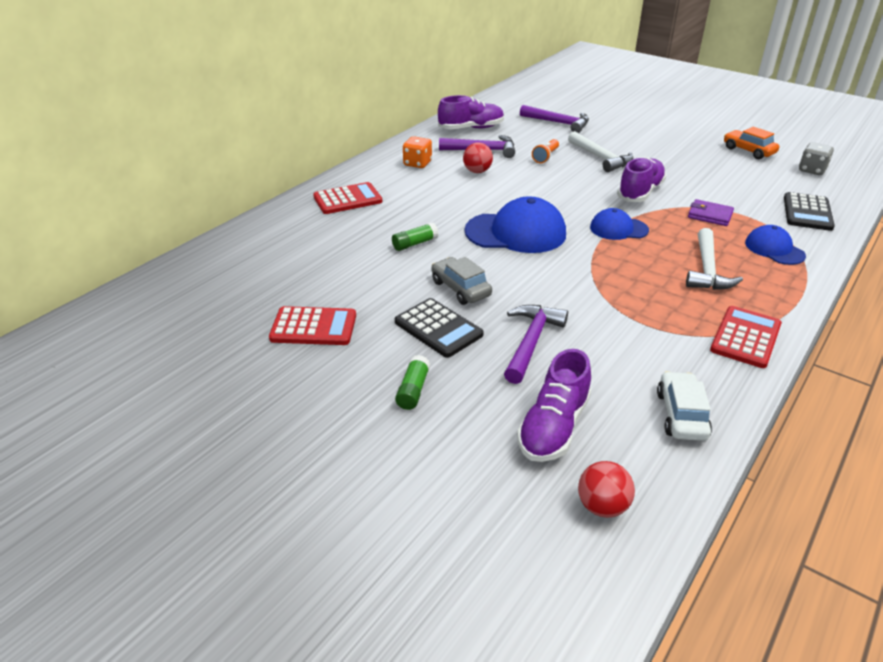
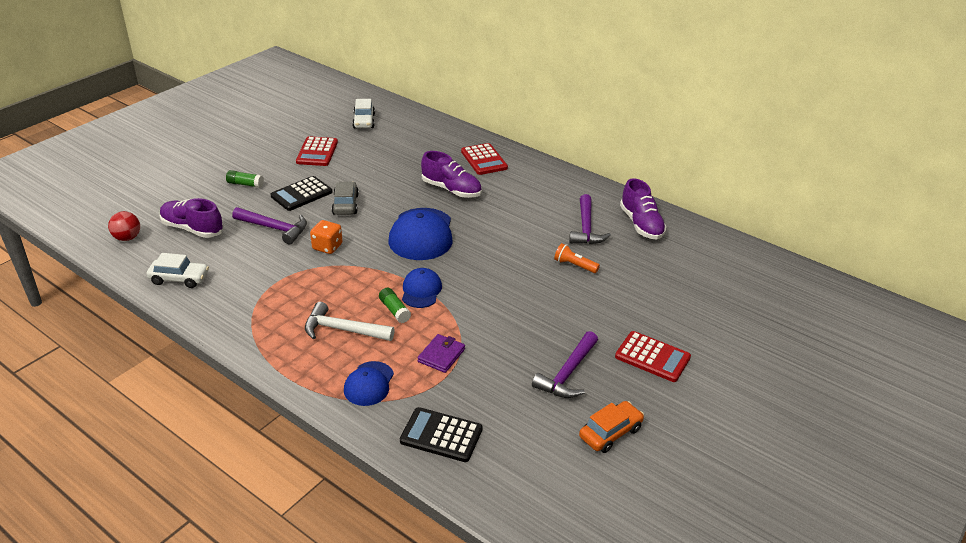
camera: 90 degrees right, 0 degrees up
(220, 291) = (364, 121): none -> white car
(415, 243) = (411, 188): green glue stick -> green glue stick (394, 310)
(417, 163) = (552, 192): orange dice -> orange dice (327, 247)
(460, 288) = (345, 204): grey car -> grey car turned 60 degrees counterclockwise
(477, 171) = (538, 222): red ball -> none
(558, 123) = (670, 284): purple hammer -> purple hammer (568, 373)
(600, 158) = (576, 302): white hammer -> none
(640, 192) = (493, 316): purple shoe -> purple shoe (451, 190)
(745, 337) = (244, 328): red calculator -> red calculator (652, 357)
(774, 249) = (369, 384): blue cap -> blue cap turned 135 degrees clockwise
(812, 170) = (554, 479): grey dice -> none

